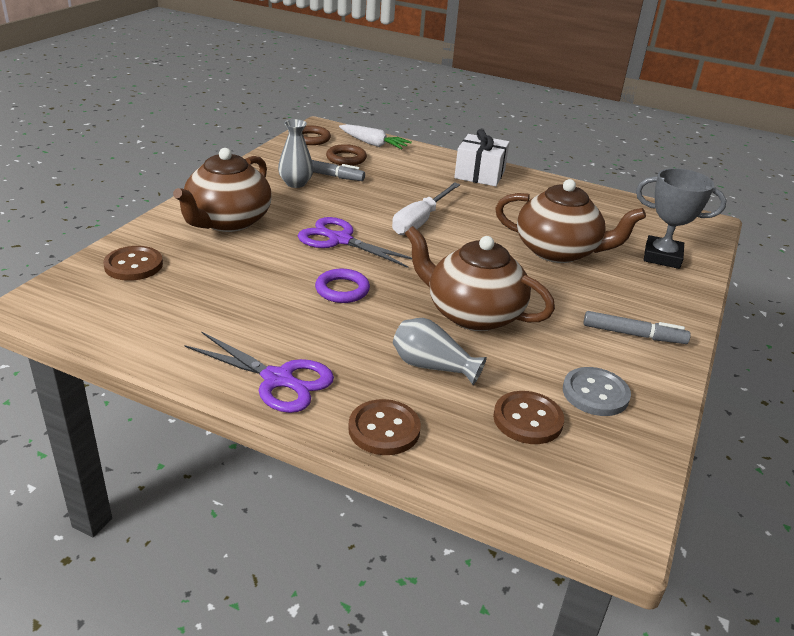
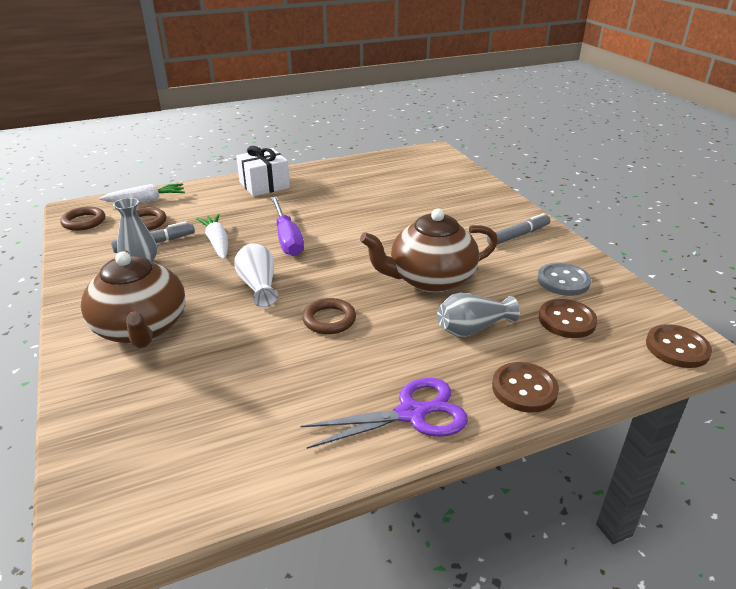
camera: 45 degrees left, 0 degrees up
(133, 265) = (126, 422): brown button -> brown button (677, 348)
(339, 240) = (258, 286): purple scissors -> white vase
(342, 290) = (329, 320): purple ring -> brown ring
(367, 196) = (217, 242): none -> white carrot
(420, 221) = (287, 239): white screwdriver -> purple screwdriver
(558, 251) = (399, 210): brown teapot -> none
(662, 257) = (451, 182): grey trophy -> none

